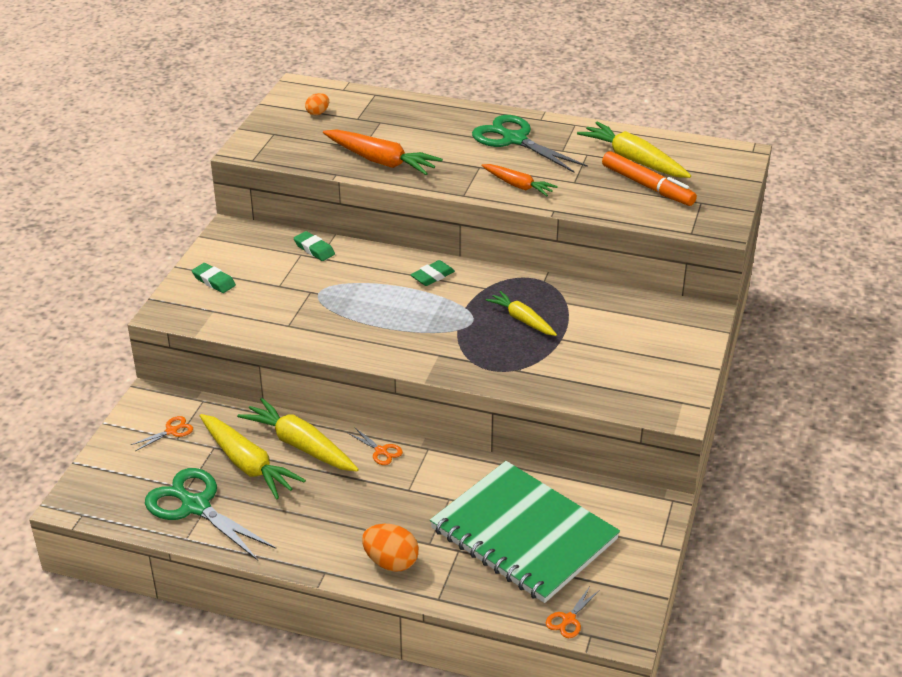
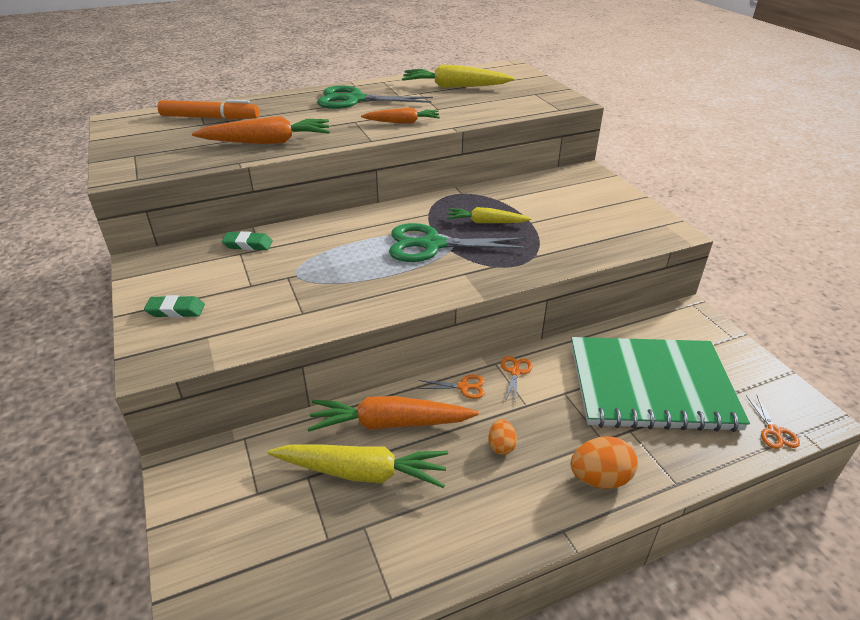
camera: 40 degrees left, 0 degrees up
(171, 431) = (243, 488): orange scissors -> orange scissors (515, 372)
(196, 506) = (360, 553): green scissors -> green scissors (432, 245)
(300, 445) = (390, 423): yellow carrot -> orange carrot
(318, 113) = (160, 130): orange egg -> orange egg (501, 446)
(432, 276) = (377, 223): green eraser -> none
(647, 186) = (488, 96): orange marker -> orange marker (210, 118)

